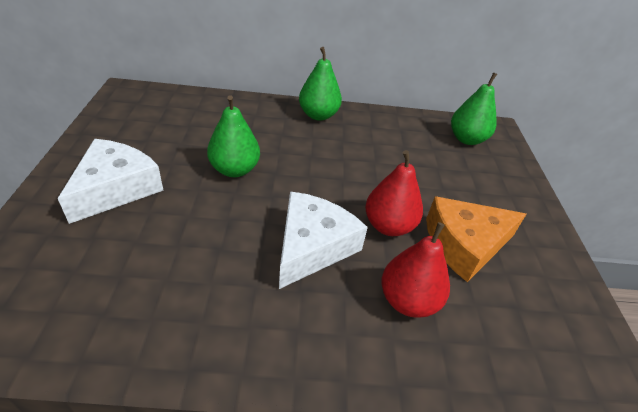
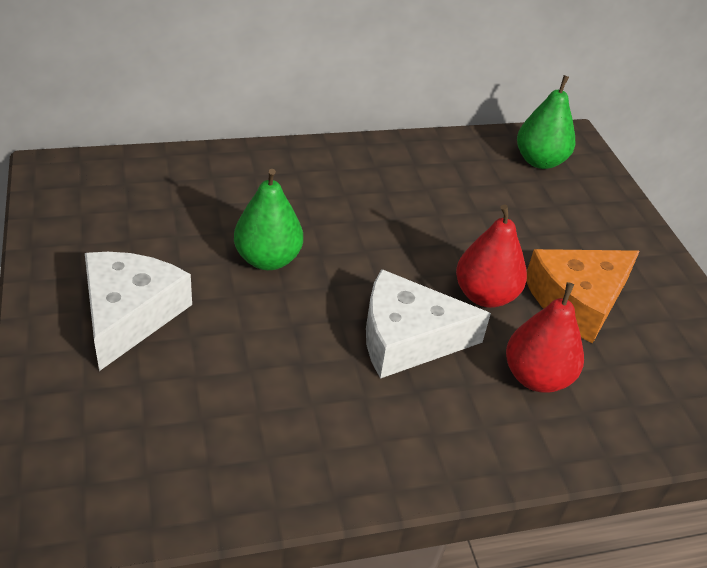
camera: 15 degrees left, 0 degrees up
(312, 246) = (407, 338): white cheese -> white cheese turned 105 degrees counterclockwise
(318, 115) = (339, 160): green pear -> none

